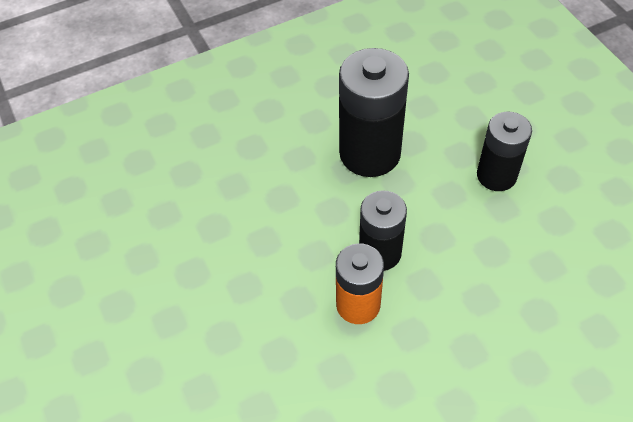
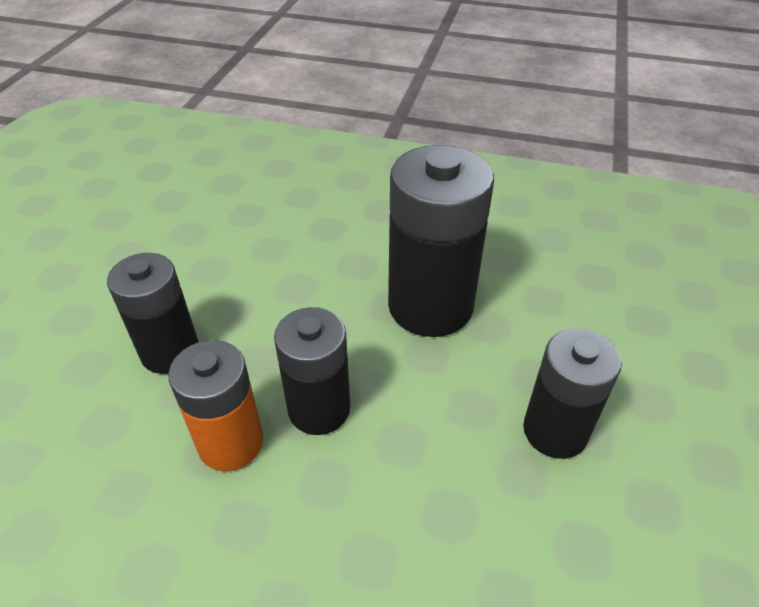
camera: 40 degrees right, 10 degrees down
(260, 289) = (170, 352): none -> black battery

